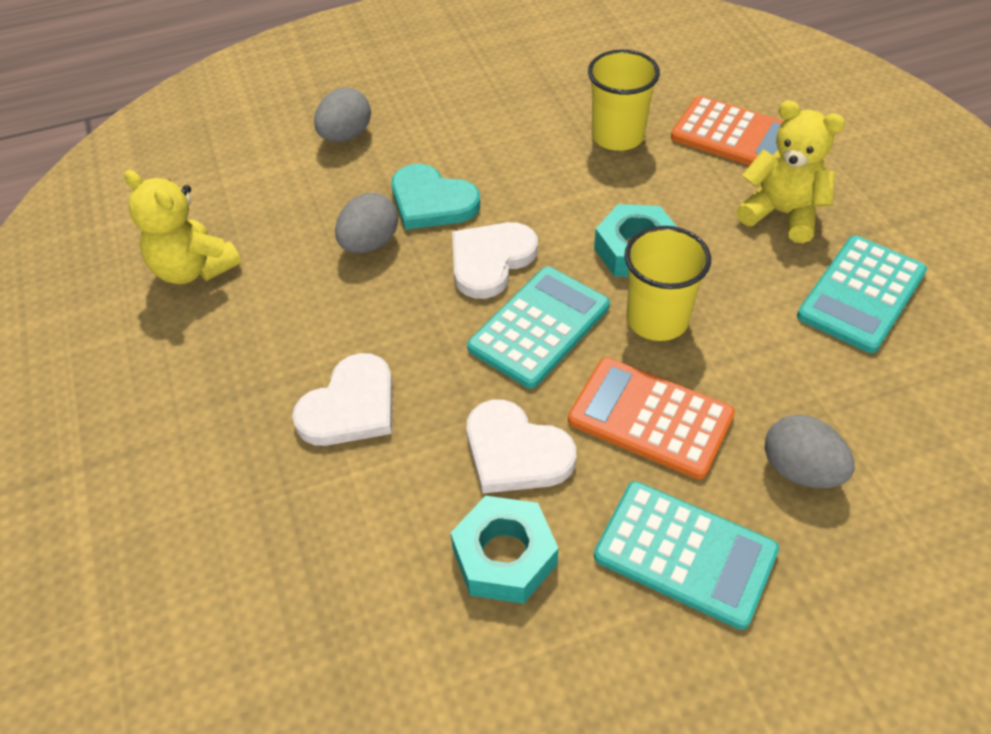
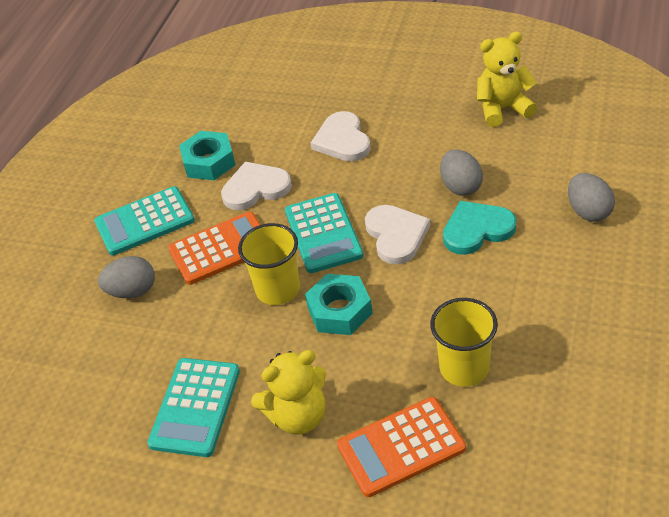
camera: 130 degrees right, 5 degrees down
(861, 294) = (195, 407): turquoise calculator -> turquoise calculator turned 150 degrees counterclockwise

